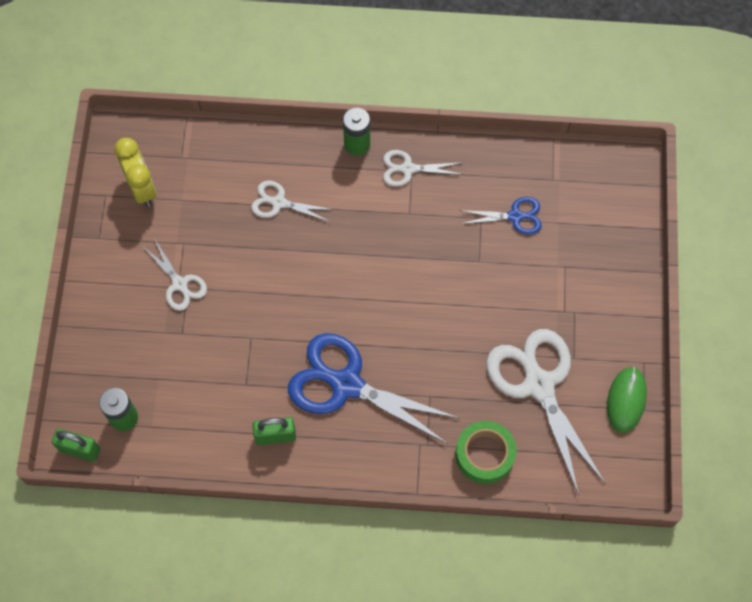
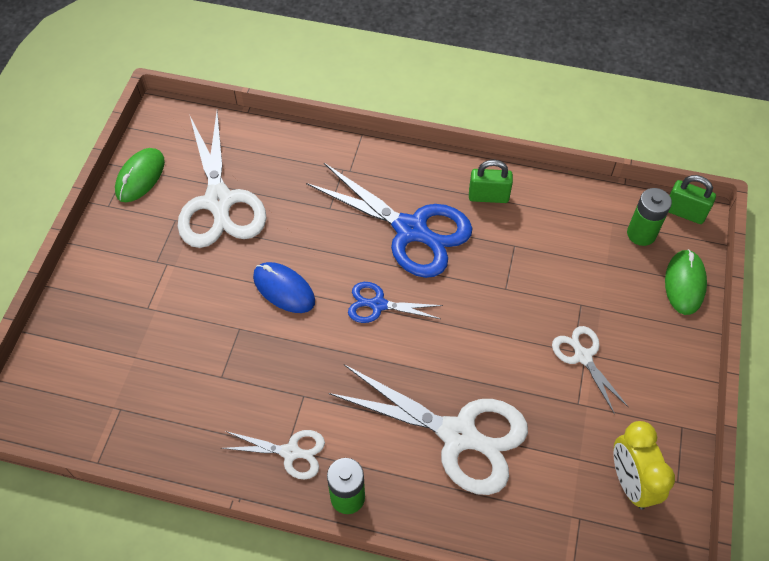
camera: 170 degrees left, 10 degrees down
(86, 370) = (684, 283): none -> green mouse
(279, 203) = (458, 435): white scissors -> white scissors, size x1.98
(450, 304) = (284, 289): none -> blue mouse
(484, 455) = (291, 153): green tape -> none
(515, 216) = (181, 372): blue scissors -> blue scissors (378, 305)

